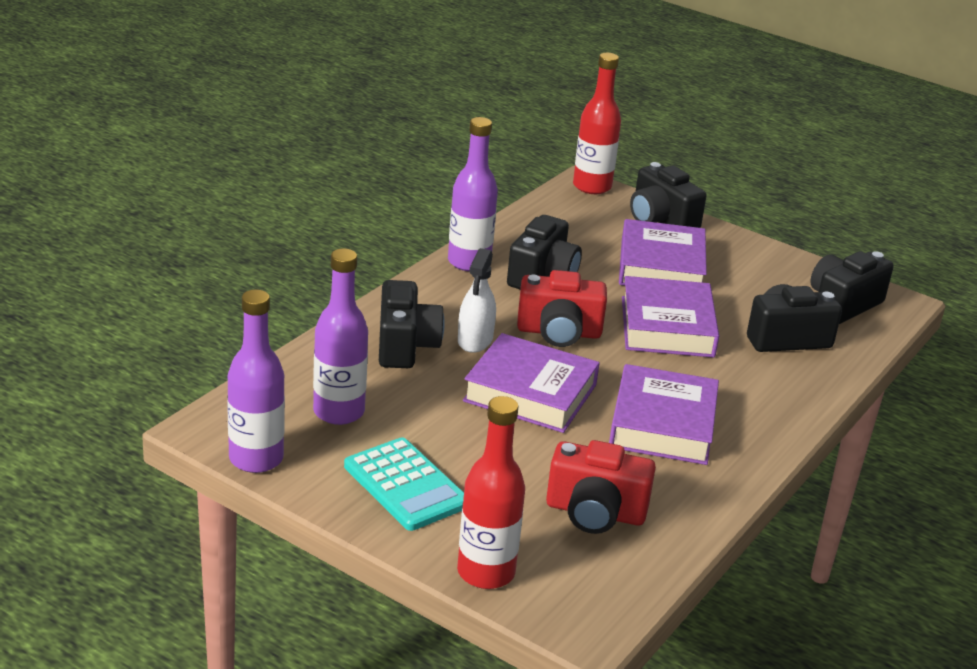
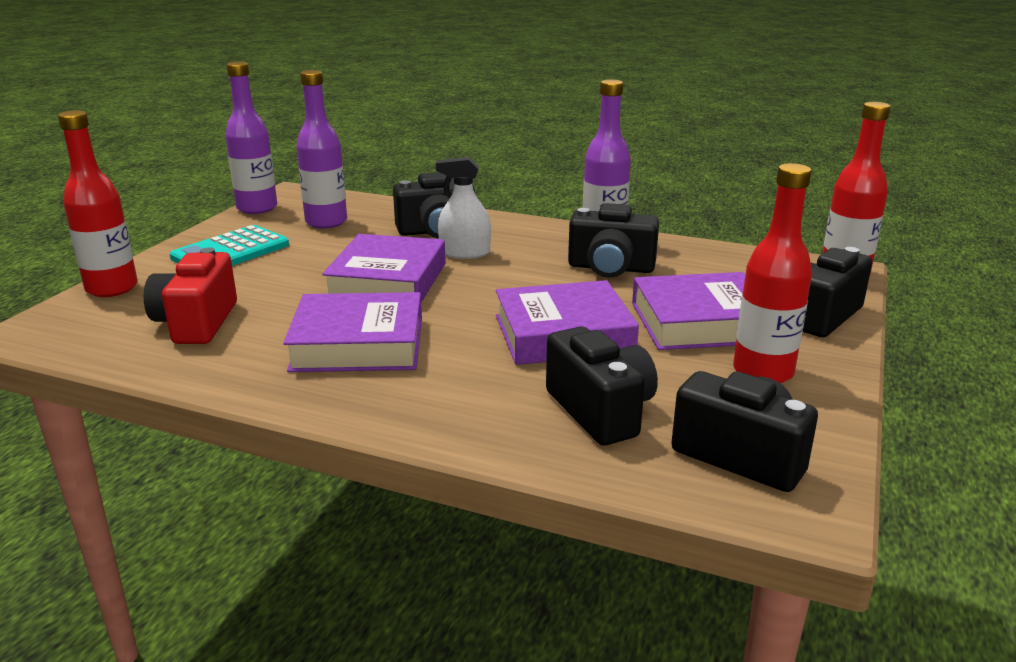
camera: 80 degrees right, 5 degrees down
(559, 332) = (506, 284): red camera -> none
(742, 266) = (763, 372): none -> red bottle

